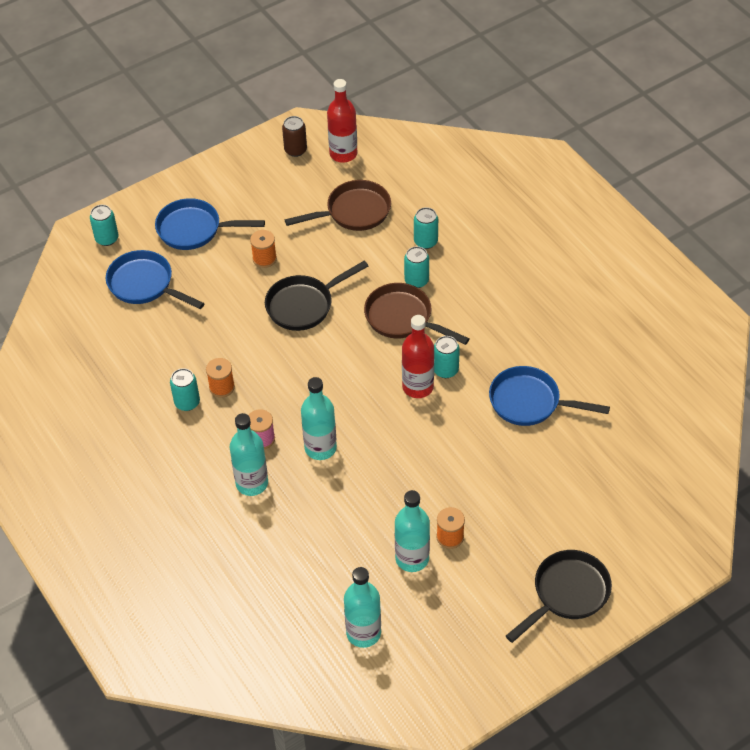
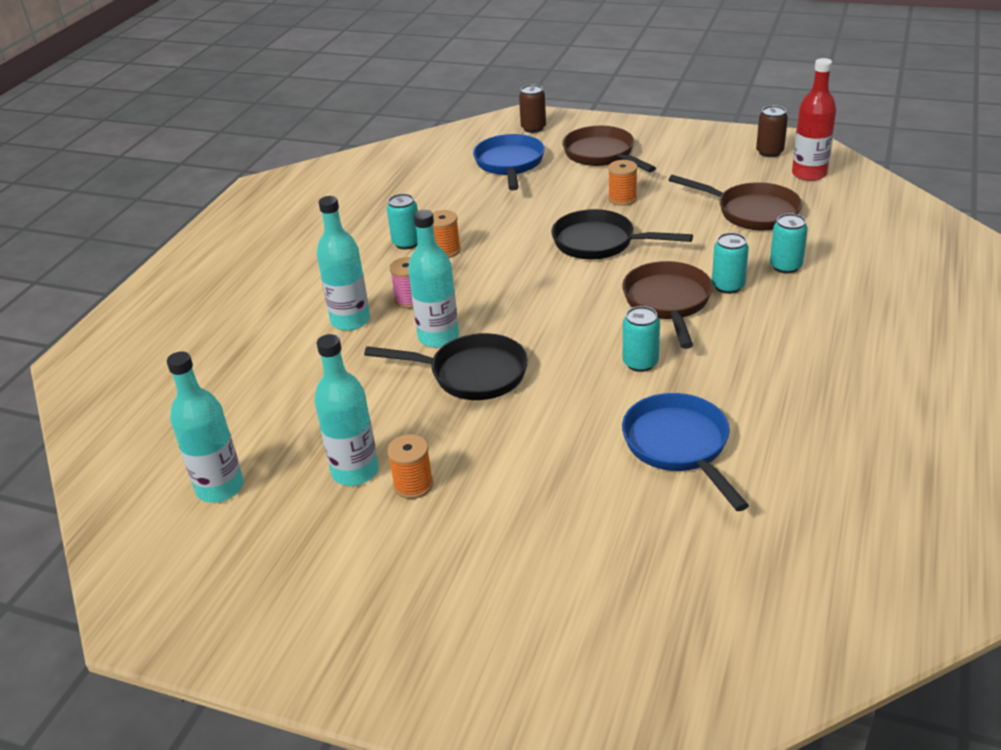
camera: 55 degrees right, 15 degrees down
(107, 238) = (533, 128): turquoise can -> brown can
(194, 229) = (602, 155): blue pan -> brown pan
(418, 387) = (593, 356): red bottle -> none
(567, 594) = (423, 637): black pan -> black pan (471, 374)

